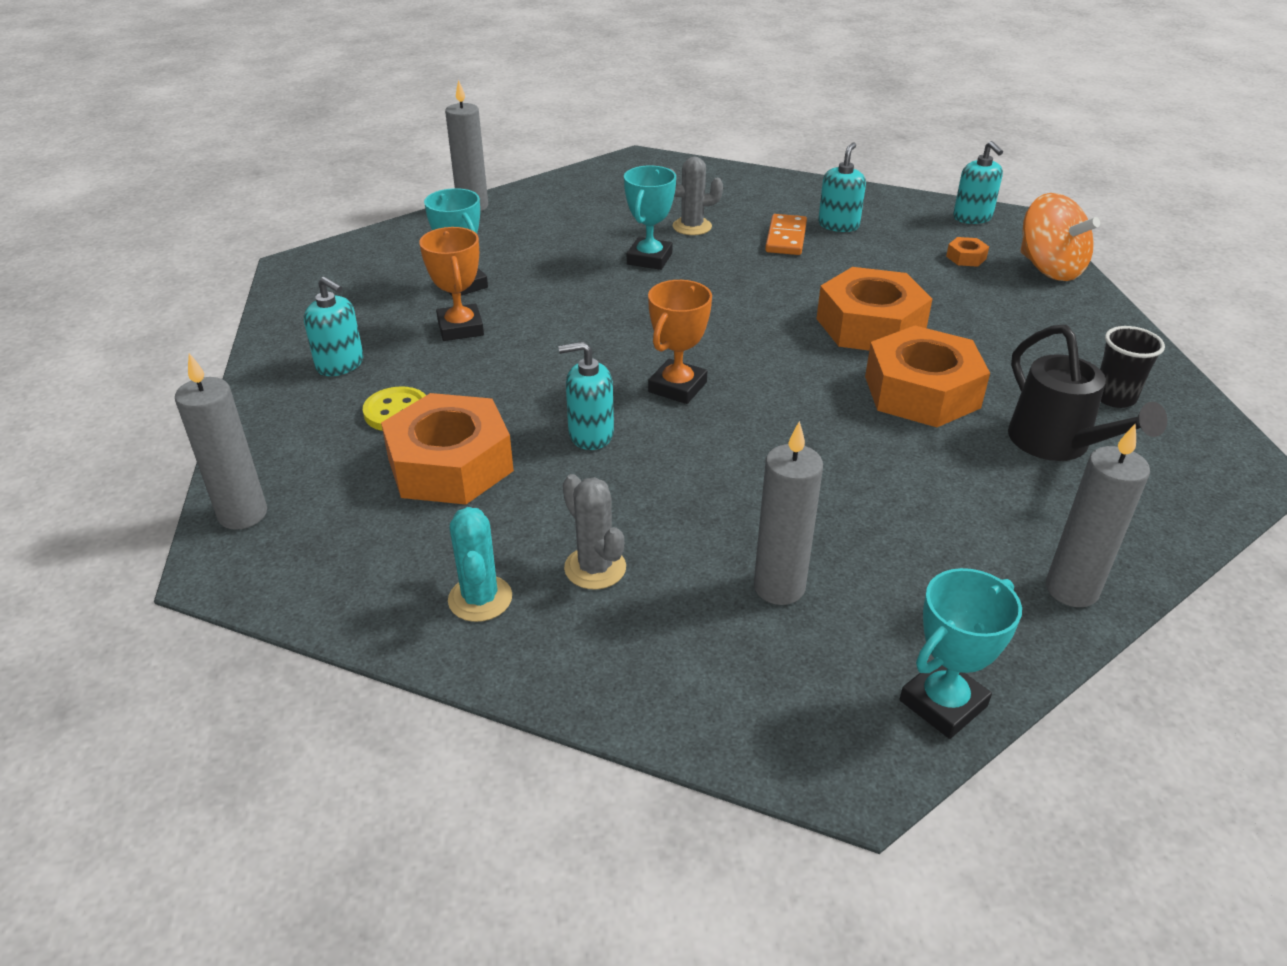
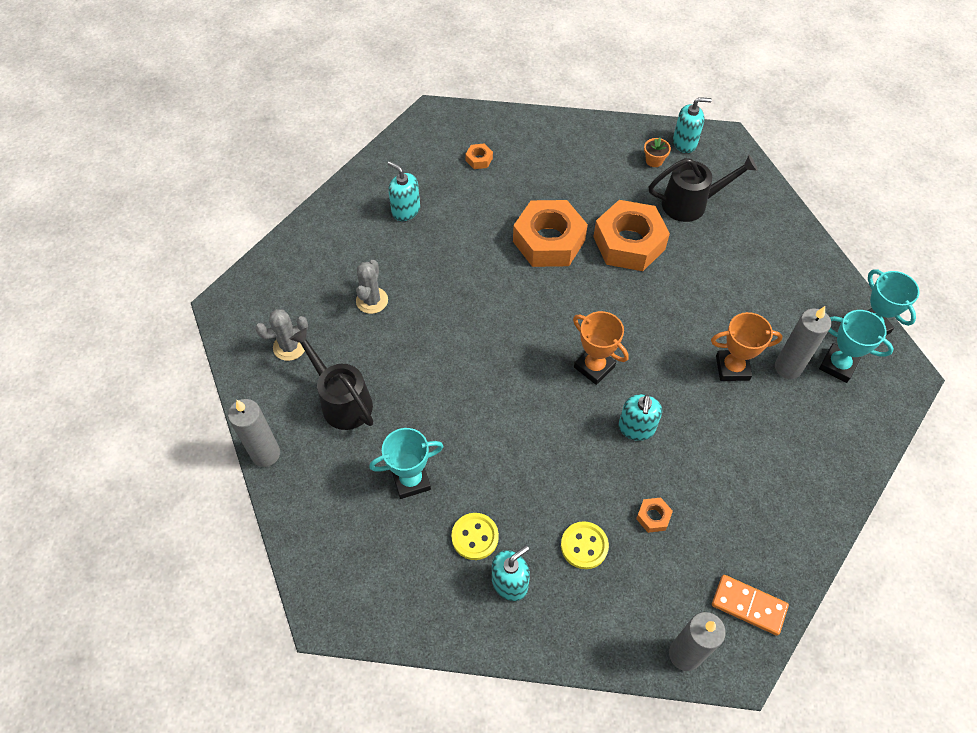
camera: 75 degrees left, 20 degrees up
(397, 333) = (475, 537): none -> yellow button
(450, 465) = (653, 517): orange nut -> orange nut, size x0.40
(460, 328) = (480, 490): orange trophy -> orange trophy (732, 368)
(480, 599) = (781, 515): turquoise cactus -> none
(550, 232) = (342, 400): none -> black watering can
(595, 568) = (763, 451): grey cactus -> grey cactus (289, 347)
(649, 259) = (414, 341): turquoise trophy -> turquoise trophy (838, 365)
(785, 238) = (413, 247): orange domino -> orange domino (748, 606)
(972, 217) = (424, 133): turquoise soap dispenser -> turquoise soap dispenser (684, 143)
(1049, 269) = (508, 125): orange spinning top -> none
(1071, 589) = (802, 248): grey candle -> none
(1114, 397) = (654, 160): black cup -> orange flower pot

